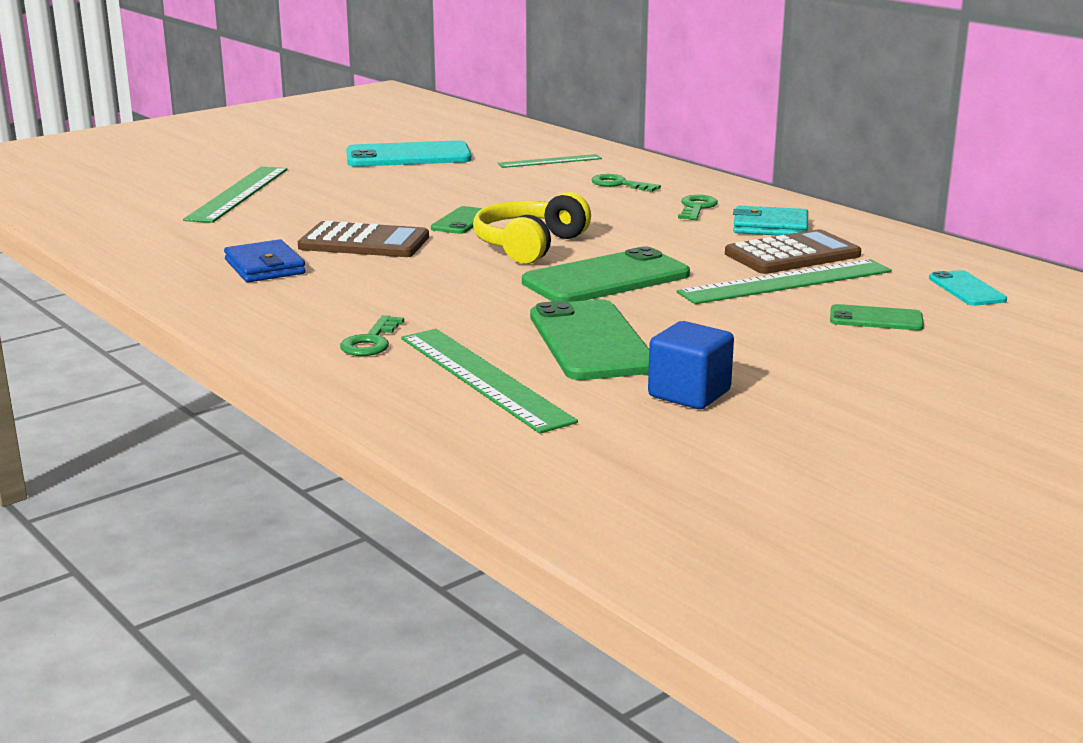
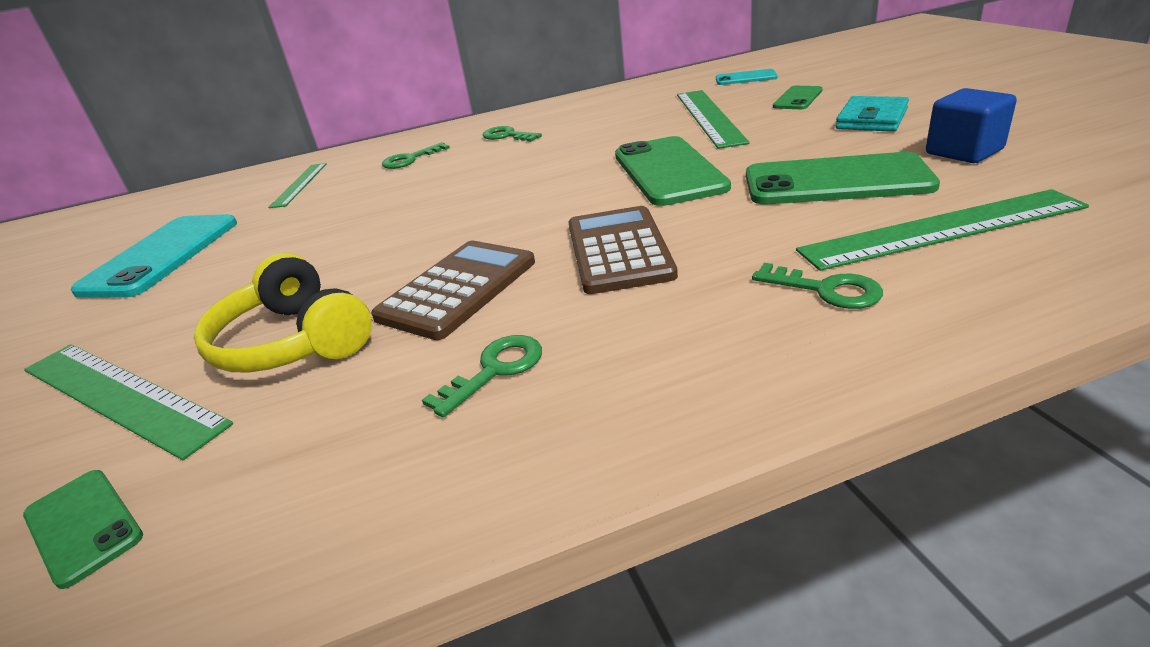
camera: 65 degrees left, 10 degrees up
(264, 267) = (495, 370): blue wallet -> green key
(461, 221) = (439, 230): green phone -> green phone (83, 526)
(529, 246) = (550, 199): yellow headphones -> yellow headphones (293, 341)
(770, 227) = (578, 117): turquoise wallet -> turquoise wallet (871, 119)
(792, 255) = (648, 113): brown calculator -> brown calculator (619, 250)

